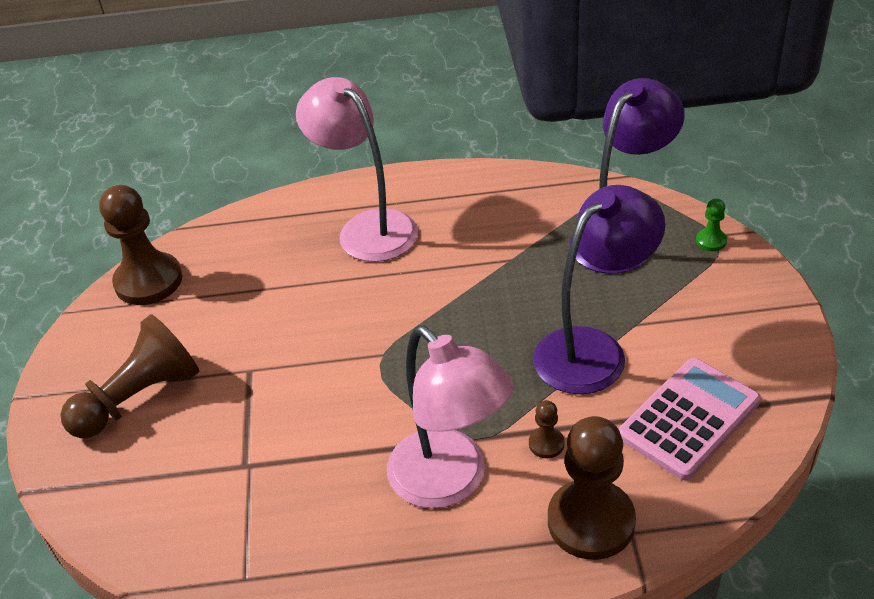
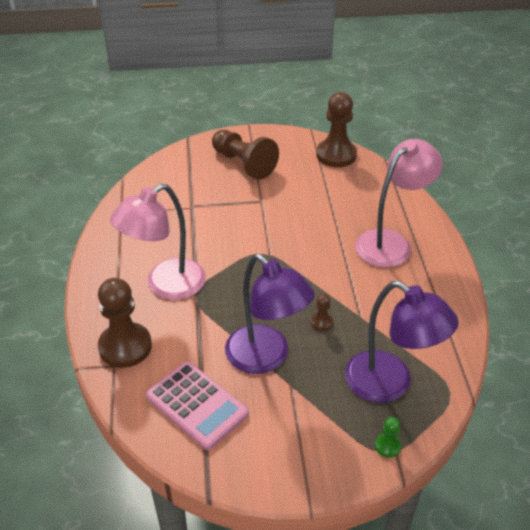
camera: 85 degrees right, 0 degrees up
(546, 444) = (187, 329): brown pawn -> brown pawn (321, 322)

